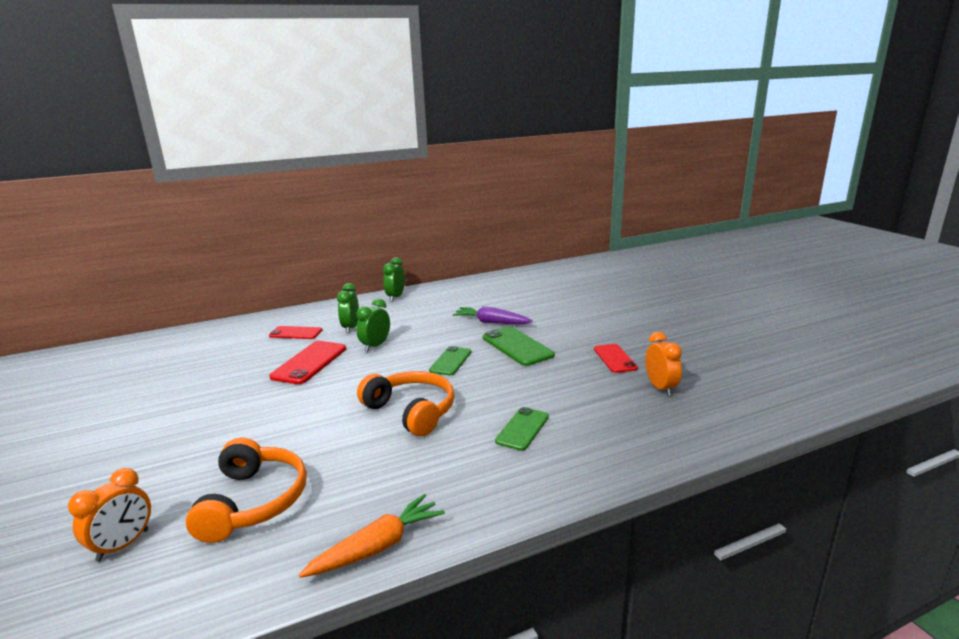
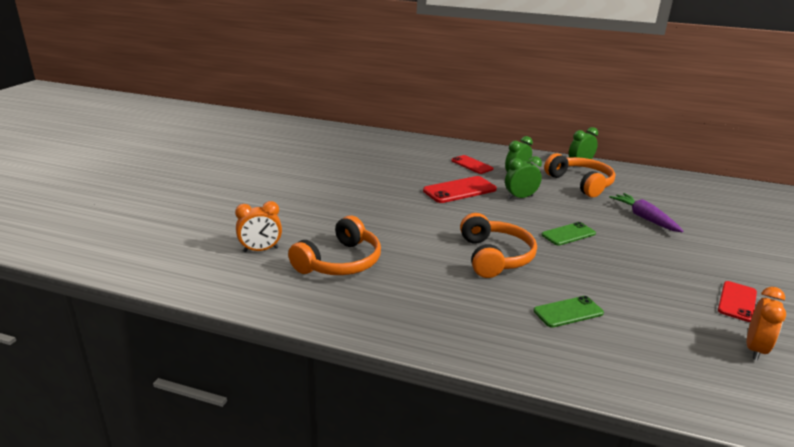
camera: 40 degrees right, 5 degrees up
(378, 547) = (380, 328): orange carrot -> none
(413, 313) = (580, 183): none -> orange headphones
(517, 346) = (644, 248): green phone -> none

